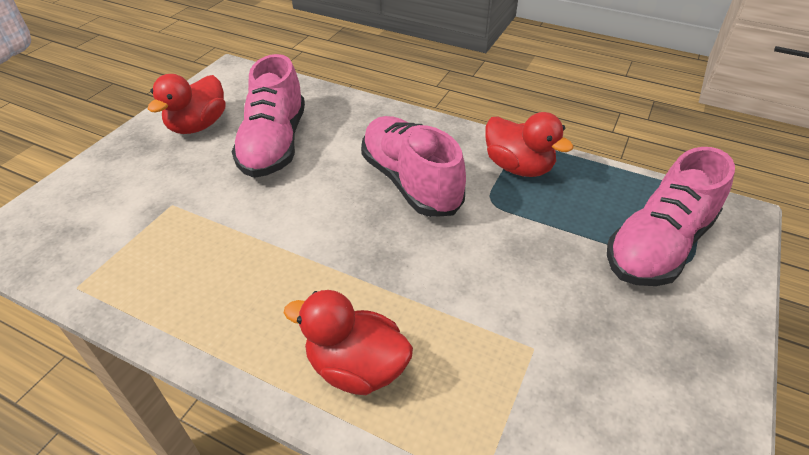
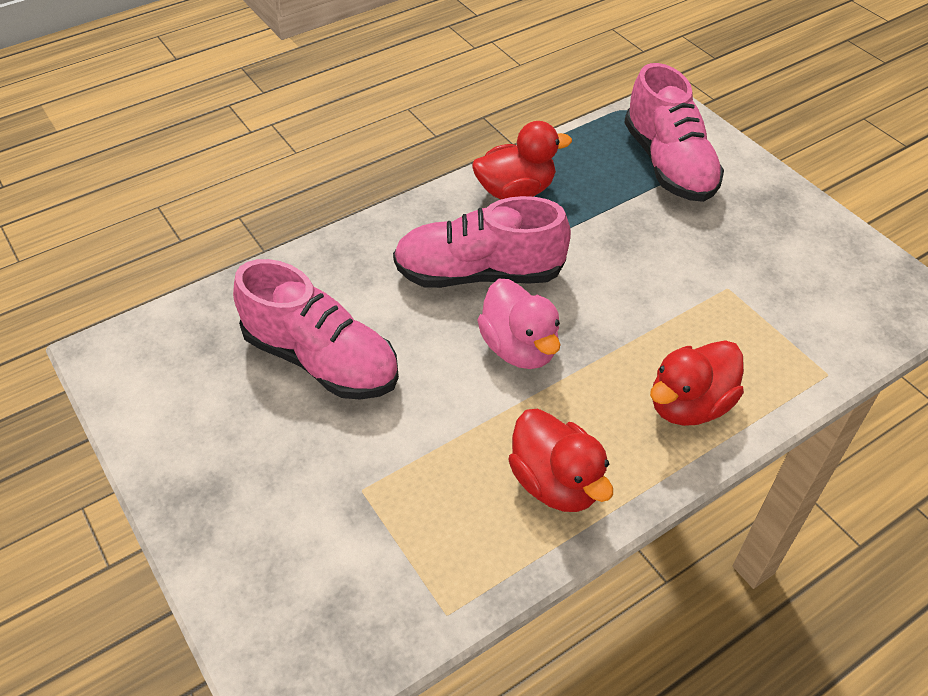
camera: 60 degrees left, 5 degrees up
(198, 126) = (214, 423): red duck -> red duck (556, 483)
(349, 232) = (519, 348): none -> pink duck

